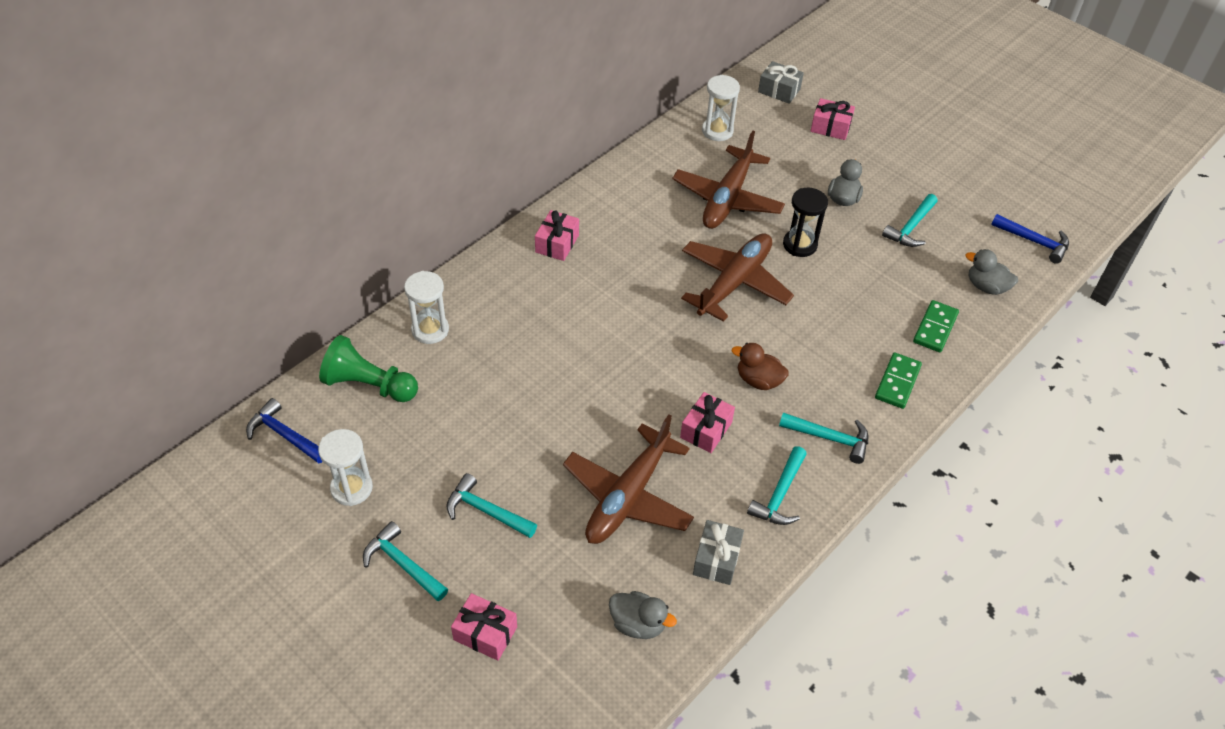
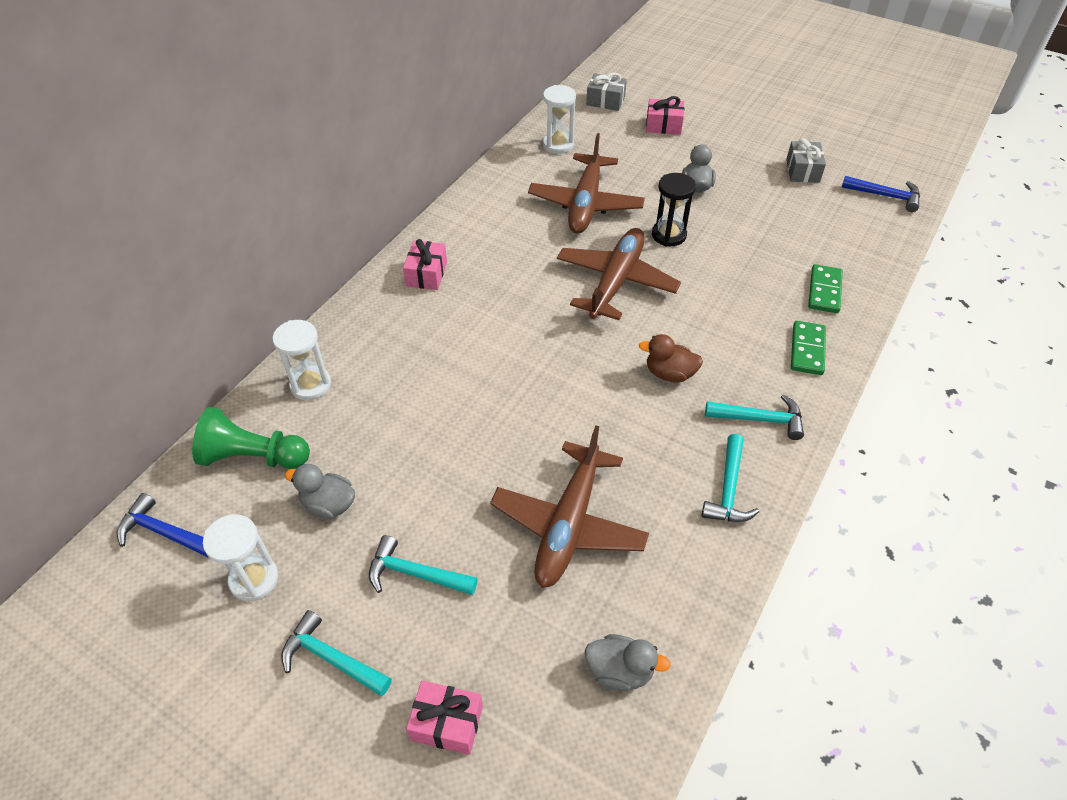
camera: 10 degrees left, 0 degrees up
(706, 430) = (631, 435): pink gift -> none
(716, 559) = (684, 575): grey gift -> grey gift (802, 171)
(911, 227) = (768, 202): turquoise hammer -> none
(986, 287) = (857, 244): grey duck -> grey duck (329, 504)

